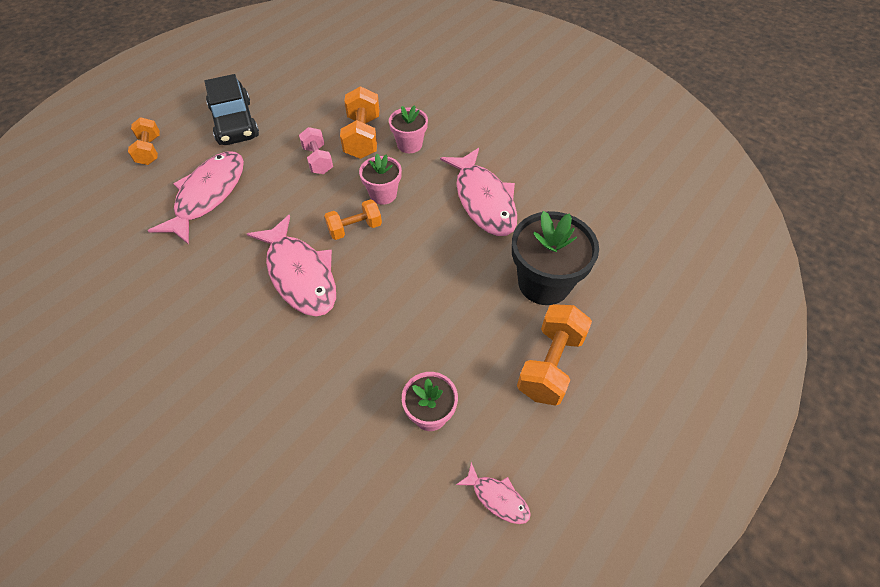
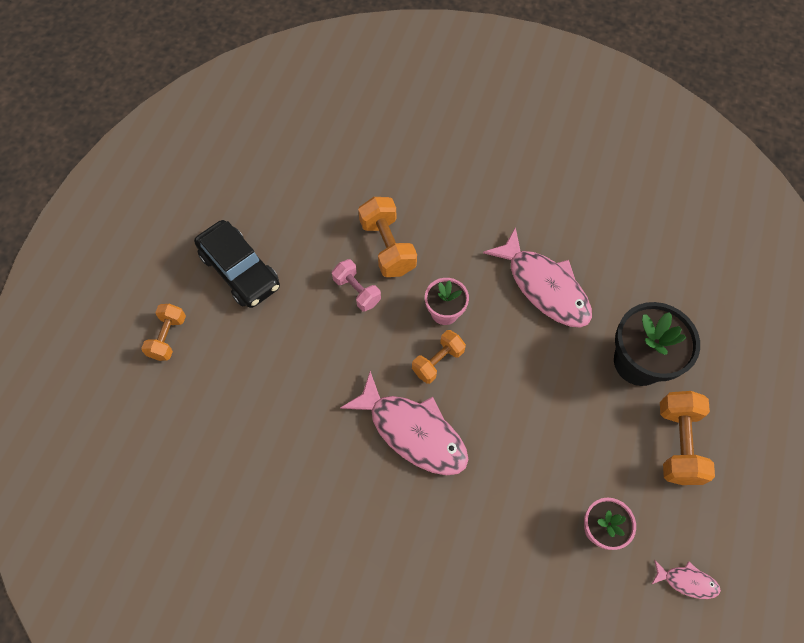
camera: 20 degrees left, 10 degrees up
(150, 150) = (168, 337): orange dumbbell -> orange dumbbell turned 45 degrees clockwise
(208, 195) = (267, 372): pink fish -> none
(409, 144) = (440, 241): pink flower pot -> none

